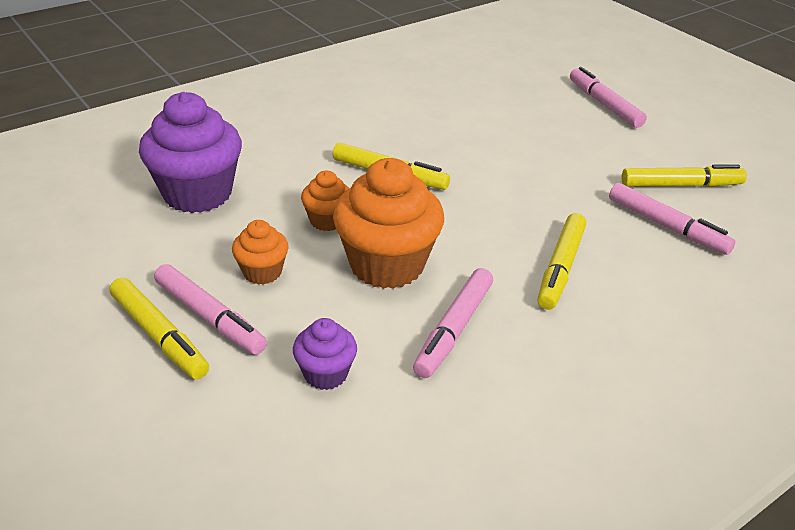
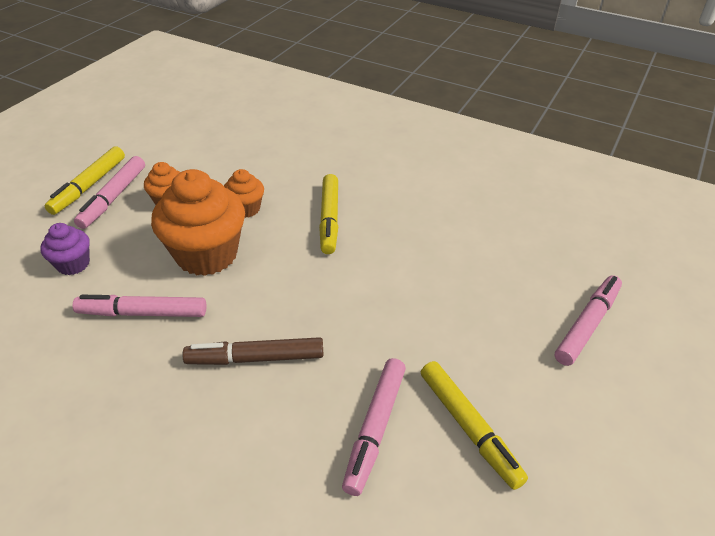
camera: 65 degrees right, 5 degrees up
(197, 193) = (242, 145): purple cupcake -> none
(560, 268) = (255, 358): yellow marker -> brown marker

